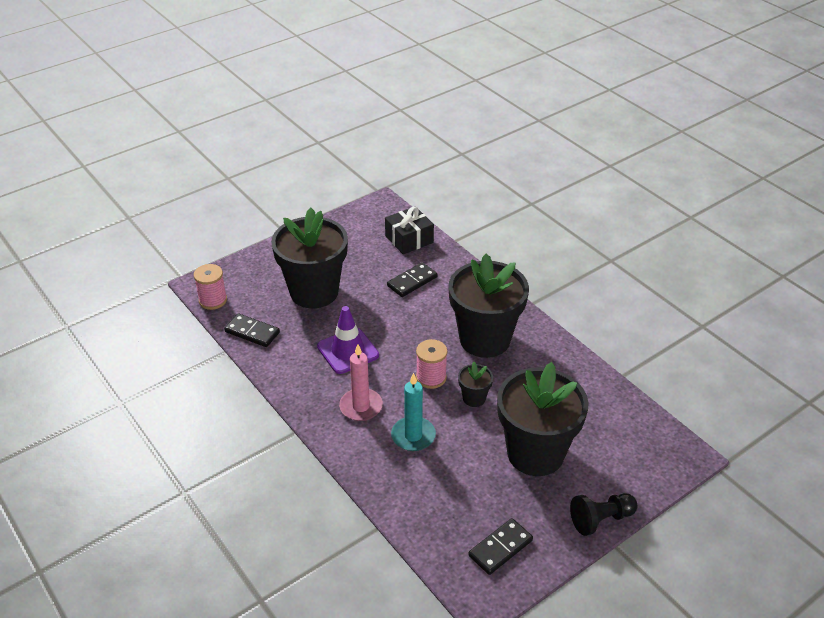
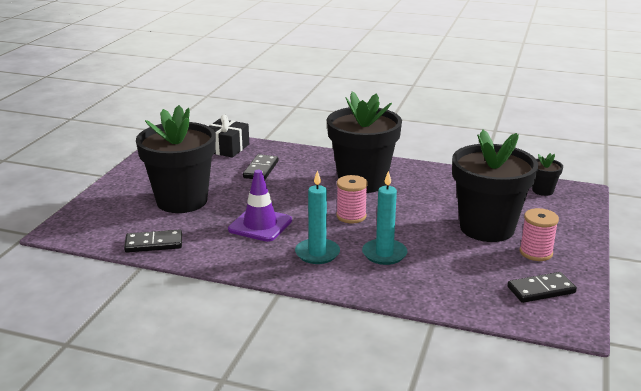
camera: 35 degrees left, 15 degrees down
(213, 300) = (86, 237): pink spool -> pink spool (536, 252)
(361, 406) = (317, 253): pink candle -> turquoise candle
(474, 398) = (400, 215): black flower pot -> black flower pot (542, 190)
(500, 548) = (541, 290): black domino -> black domino turned 60 degrees clockwise
(601, 519) = (581, 244): black pawn -> none

